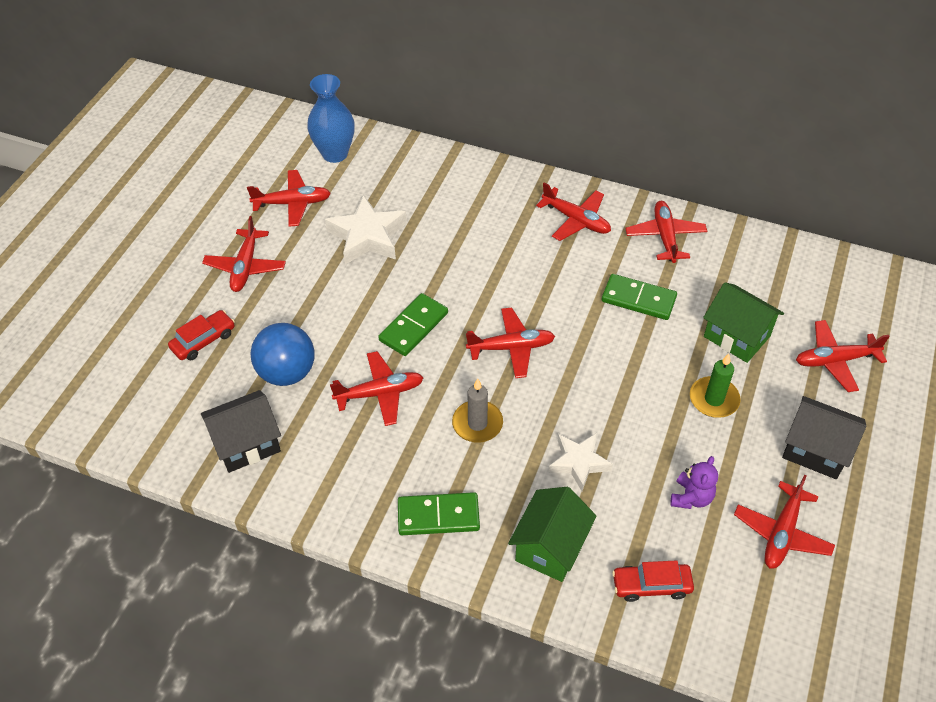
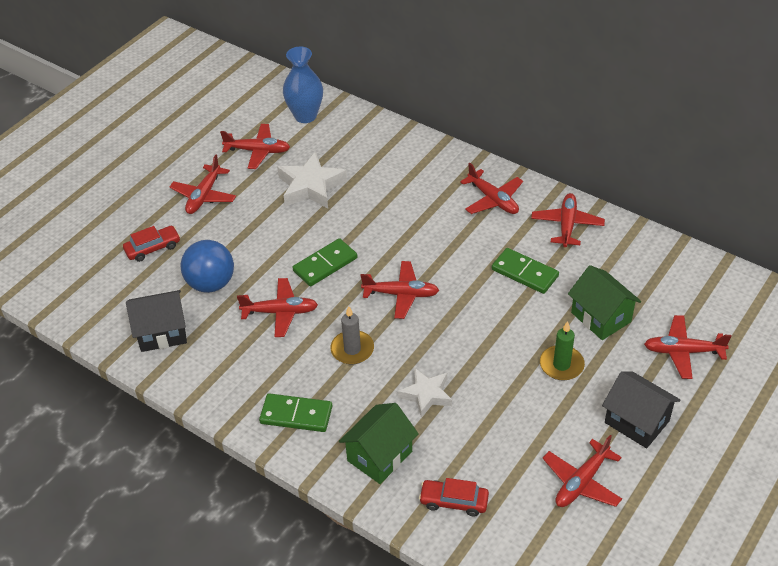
camera: 15 degrees right, 5 degrees down
(691, 497) = (513, 439): purple teddy bear -> none

